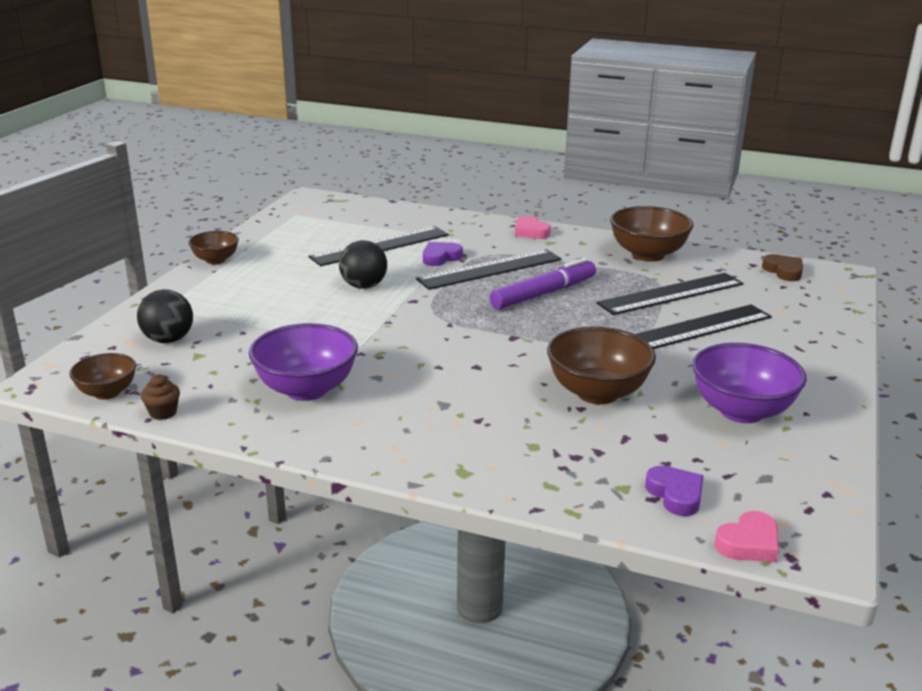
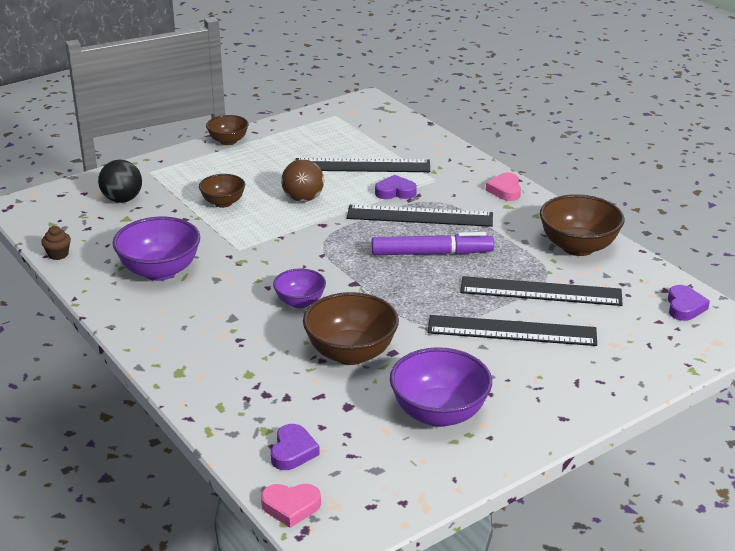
camera: 35 degrees right, 5 degrees up
(107, 393) = (44, 227): brown bowl -> brown bowl (223, 203)
(364, 286) = (303, 199): black ball -> brown ball
(488, 368) = (300, 302): none -> purple bowl
(783, 271) = (684, 307): brown heart -> purple heart

